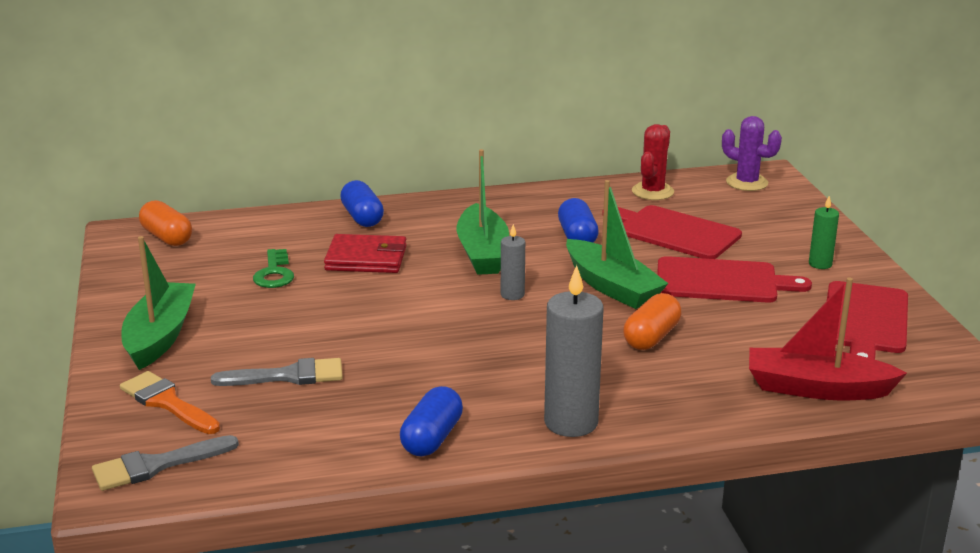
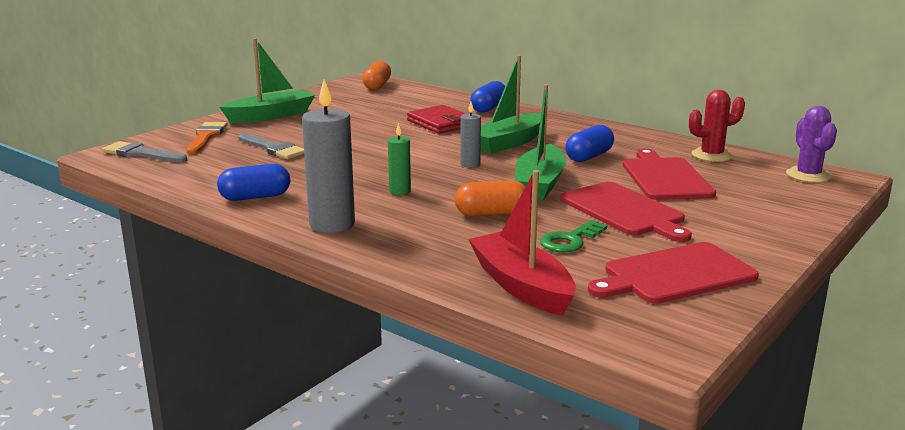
camera: 50 degrees right, 5 degrees down
(274, 273) = (381, 113): green key -> green key (570, 240)
(820, 264) = (734, 234): green candle -> green candle (400, 191)

